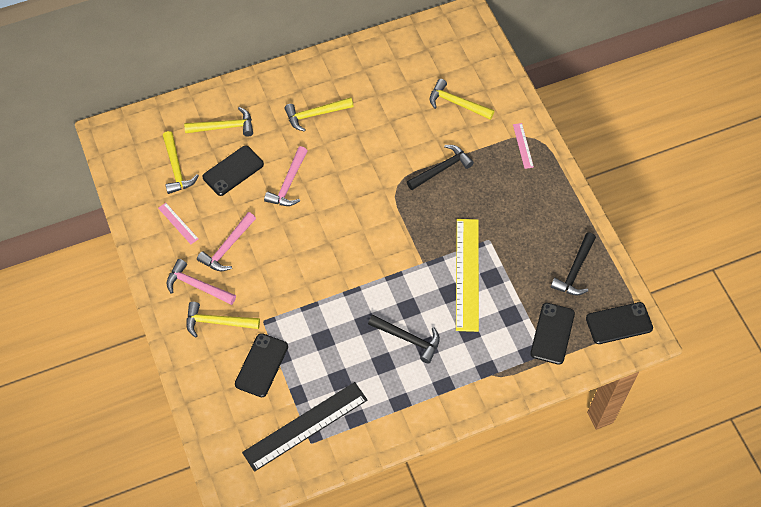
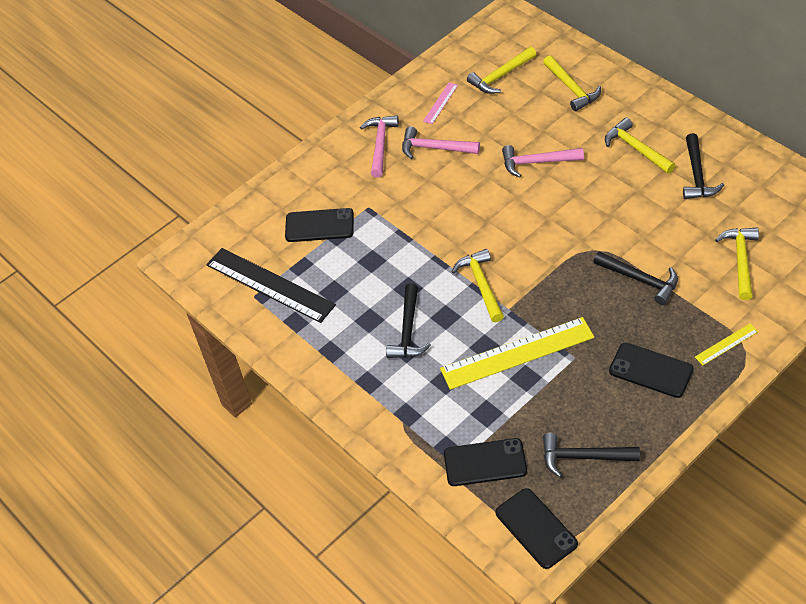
camera: 75 degrees right, 10 degrees down
(217, 322) = (349, 175): yellow hammer -> yellow hammer (481, 285)
(233, 171) = (524, 116): black phone -> black phone (651, 370)
(364, 90) = (697, 175): none -> black hammer
(523, 145) = (726, 344): pink ruler -> yellow ruler

